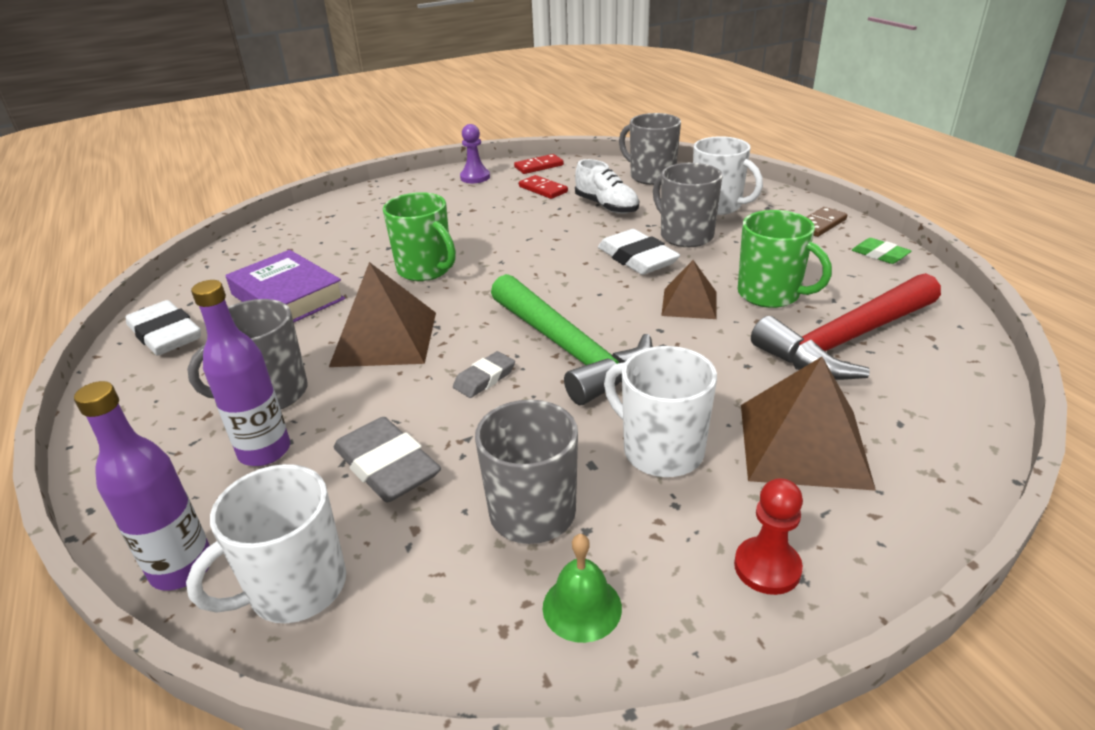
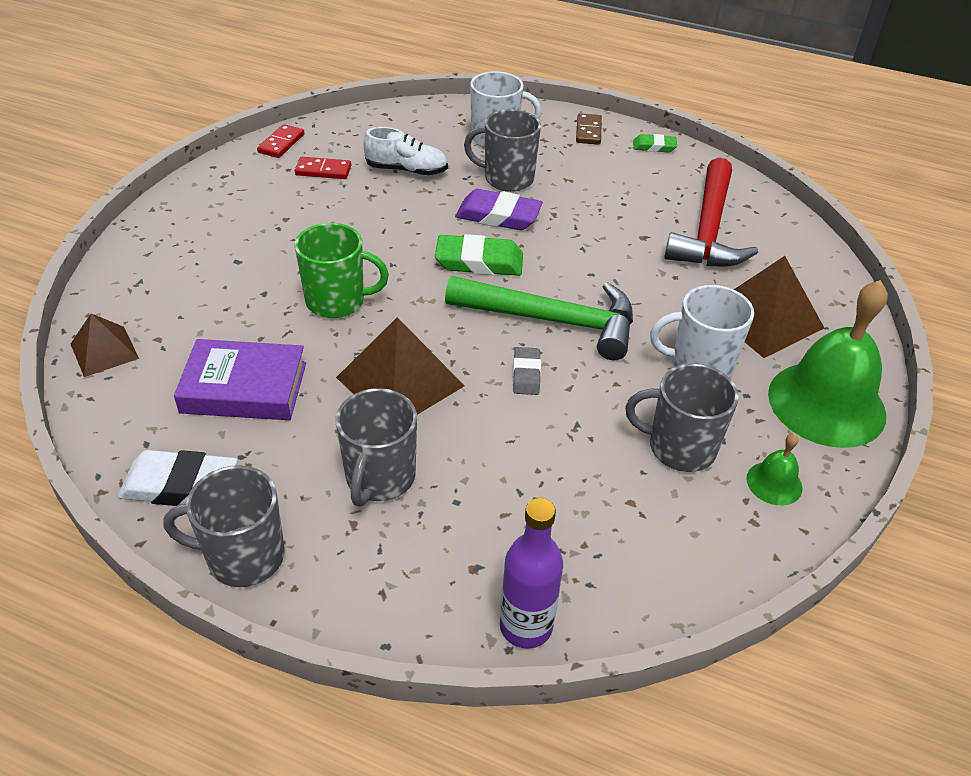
camera: 45 degrees left, 10 degrees up
(264, 451) = (450, 520): purple bottle -> none
(295, 588) = (616, 584): white mug -> none
(387, 466) = (554, 475): grey eraser -> none
(475, 177) = (233, 179): purple pawn -> none
(571, 284) = (479, 261): none -> green eraser
(637, 258) = (498, 216): white eraser -> purple eraser
(651, 176) = (403, 123): grey mug -> grey mug (243, 557)
(689, 303) = (584, 242): brown pyramid -> brown pyramid (104, 351)
(767, 567) = (826, 403): red pawn -> green bell
(770, 294) = (626, 211): green mug -> none

